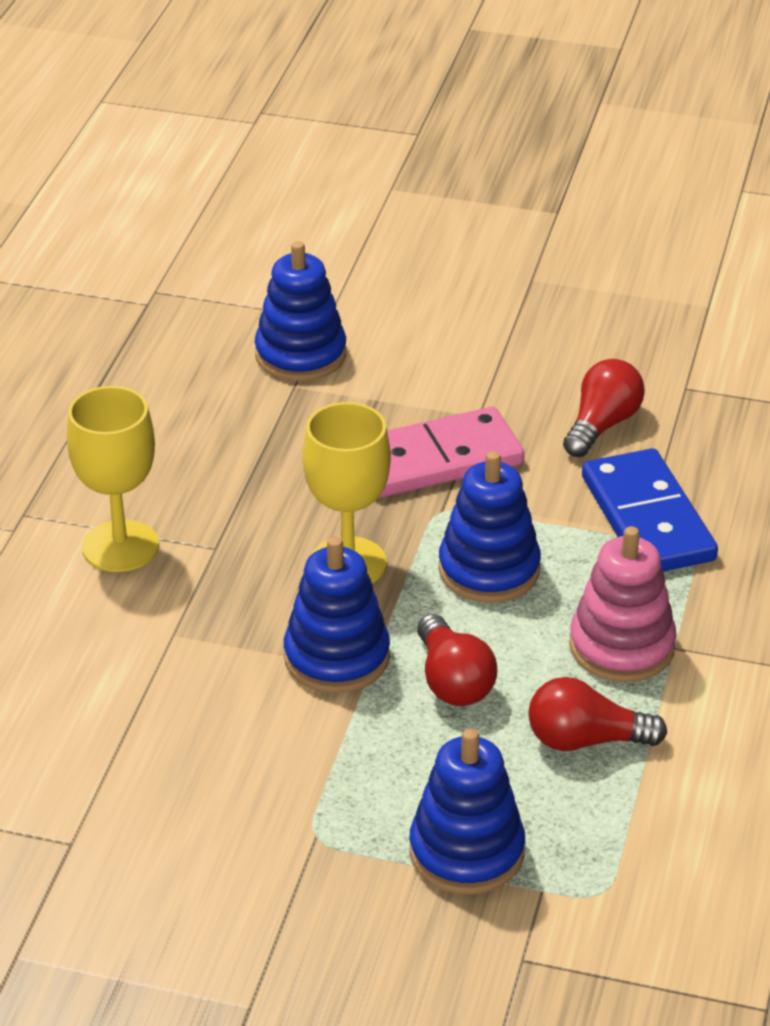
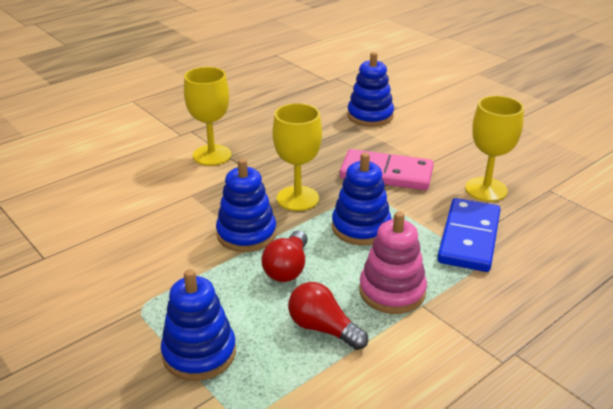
camera: 35 degrees right, 5 degrees down
(602, 425) = (486, 189): red light bulb -> yellow goblet

